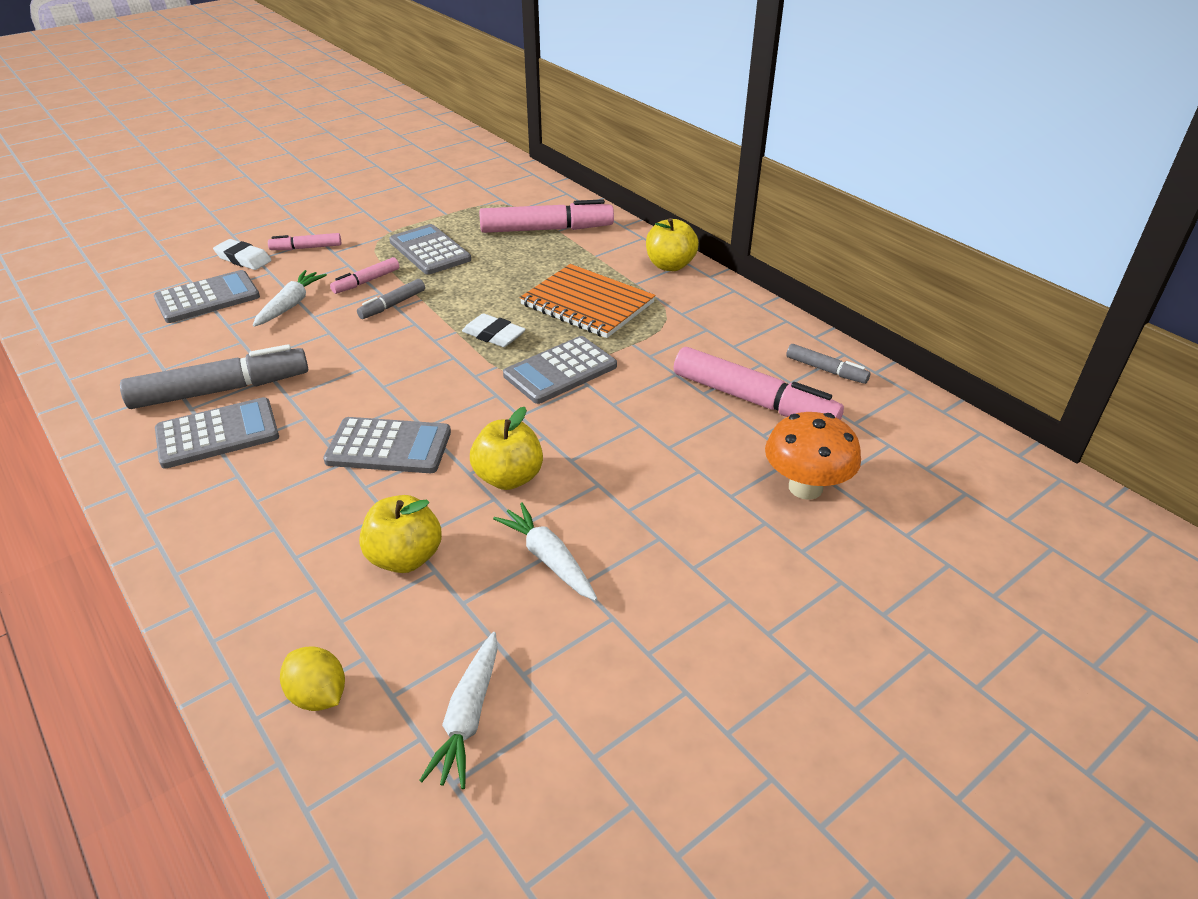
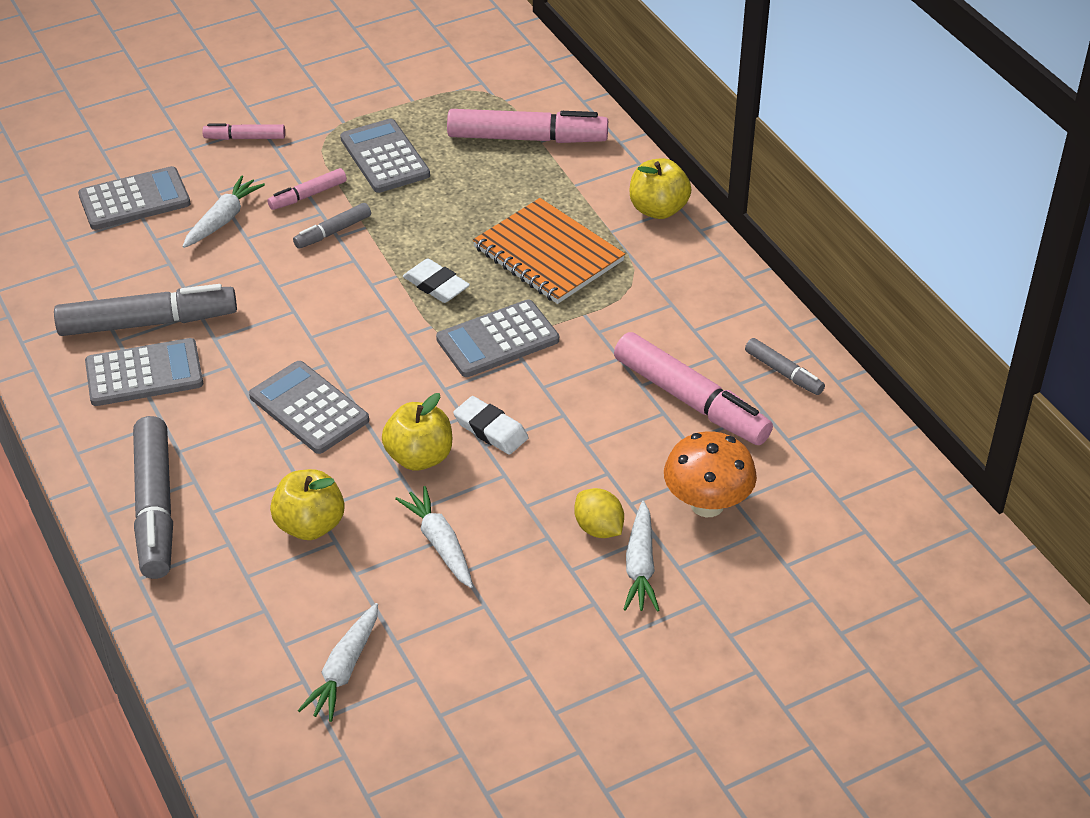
camera: 10 degrees right, 5 degrees up
(231, 560) = (155, 508): none -> grey marker
(243, 259) = (174, 147): white eraser -> white eraser (490, 430)
(318, 695) = (224, 636): yellow lemon -> yellow lemon (598, 528)
(389, 446) = (308, 408): grey calculator -> grey calculator turned 150 degrees counterclockwise
(763, 555) = (640, 566): none -> white carrot

